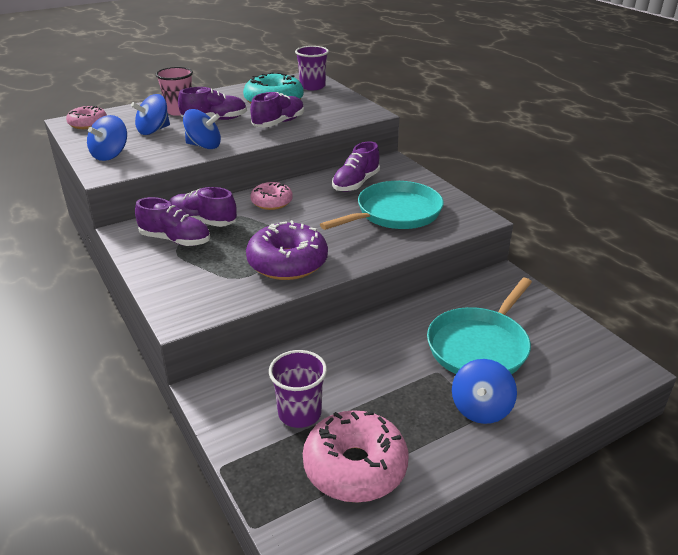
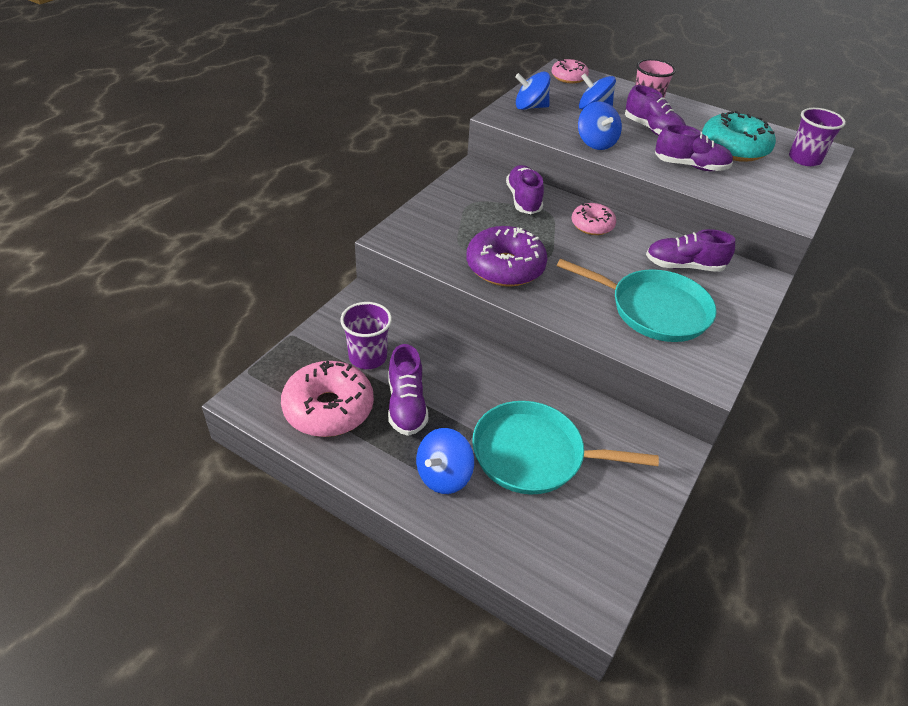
camera: 60 degrees right, 10 degrees up
(175, 240) = (485, 197): purple shoe -> purple shoe (406, 405)
(480, 408) = (443, 475): blue spinning top -> blue spinning top turned 45 degrees counterclockwise

